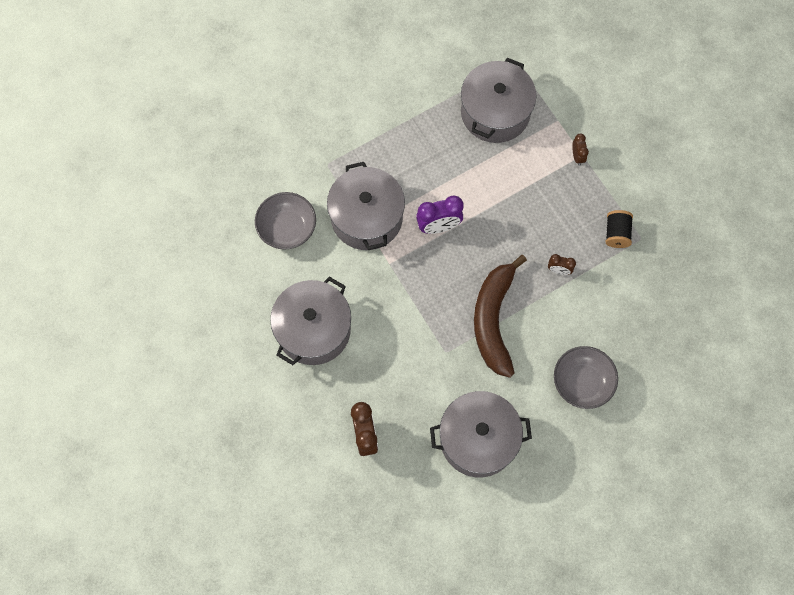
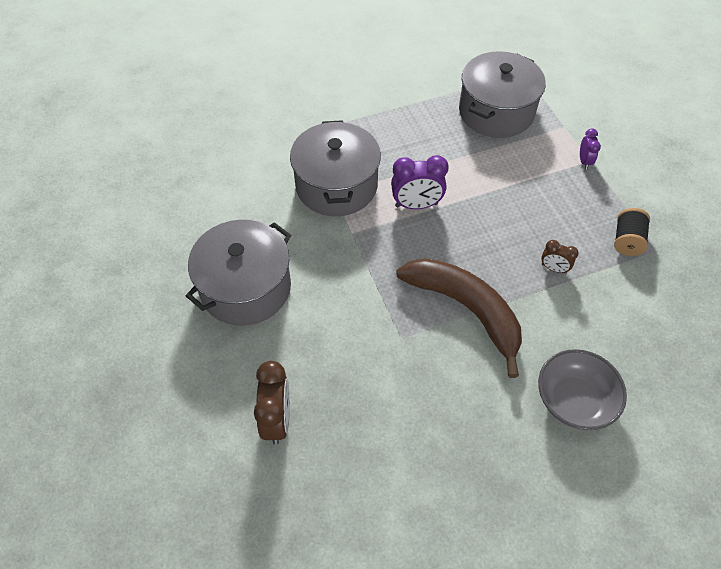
camera: 10 degrees right, 15 degrees down
(287, 228) = (245, 183): grey bowl -> none
(478, 439) = (425, 450): grey pot -> none
(493, 319) = (466, 310): brown banana -> brown banana turned 120 degrees clockwise
(577, 156) = (584, 161): brown clock -> purple clock

